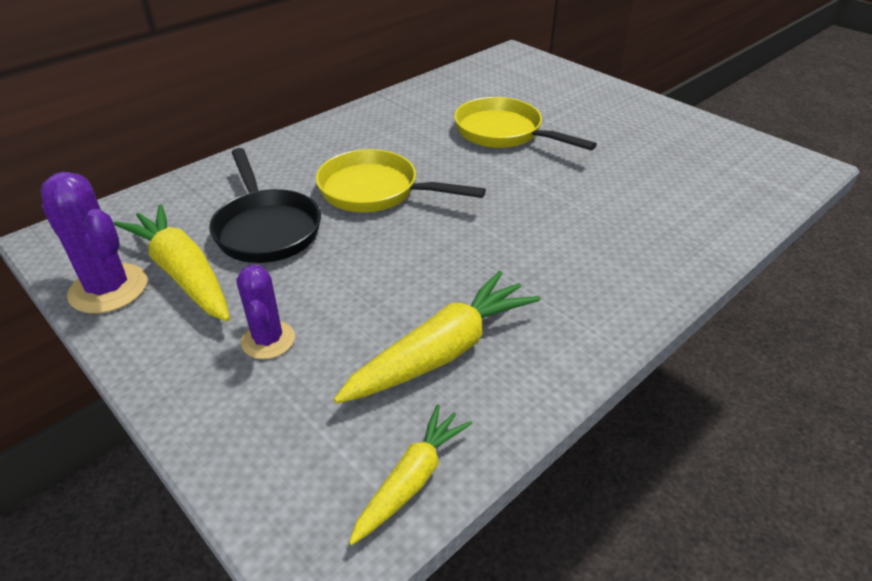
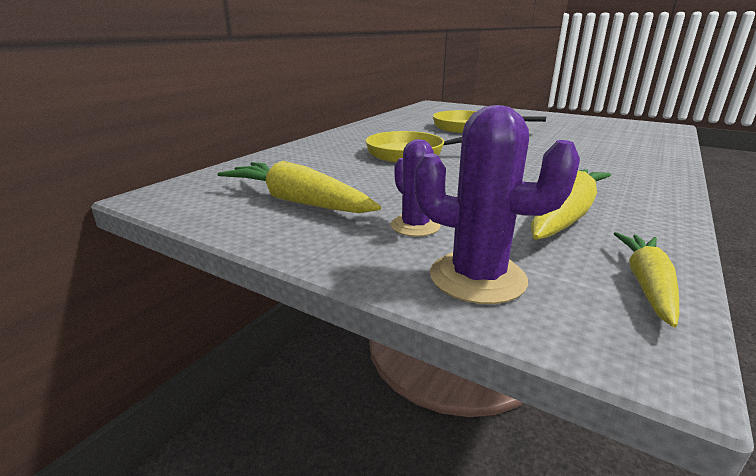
camera: 15 degrees left, 15 degrees down
(108, 289) = (234, 216): purple cactus -> purple cactus (477, 278)
(266, 229) = (346, 175): black pan -> none

